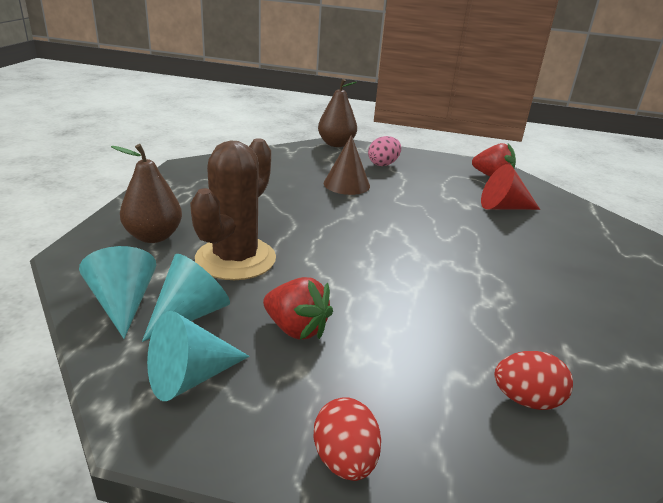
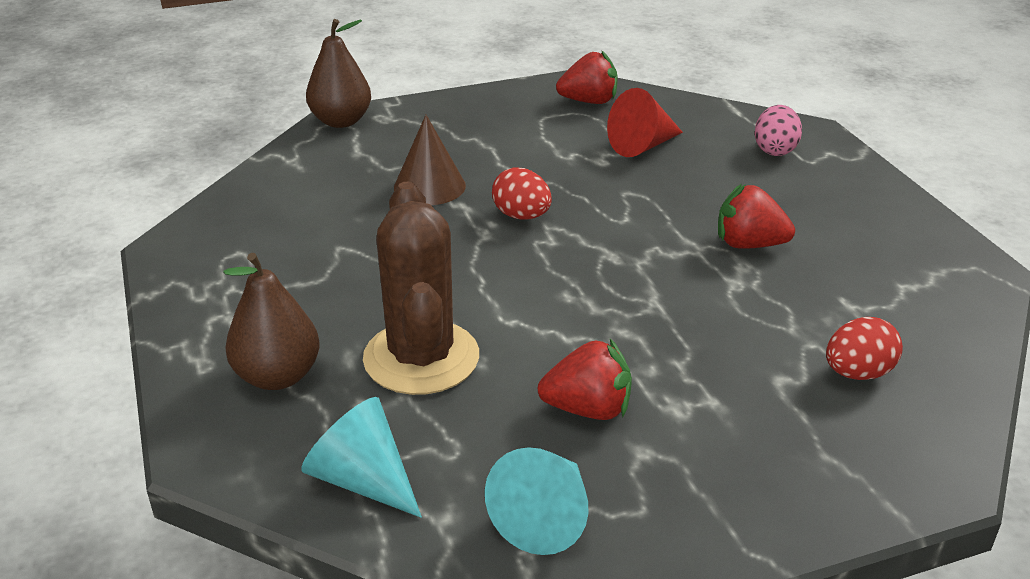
camera: 30 degrees left, 5 degrees up
(190, 314) = (457, 452): turquoise cone -> none
(345, 460) = (769, 511): red egg -> red egg (521, 216)
(383, 164) = (440, 133): pink egg -> pink egg (775, 150)
(522, 283) = (749, 244): none -> red strawberry

